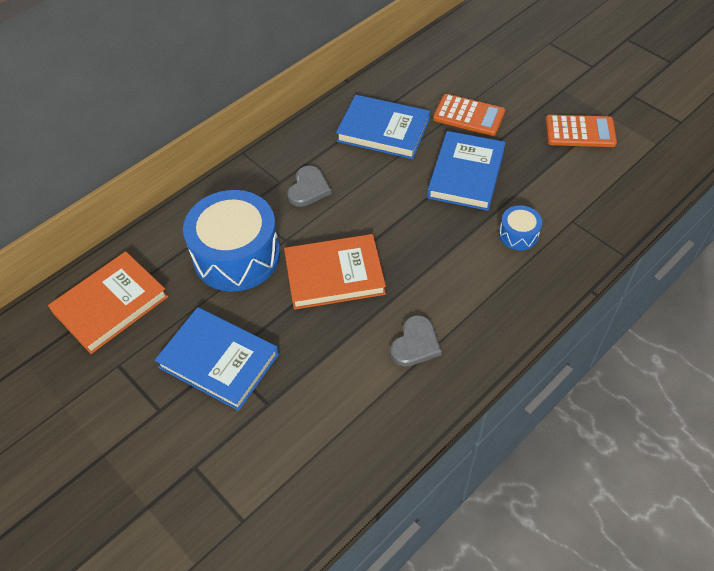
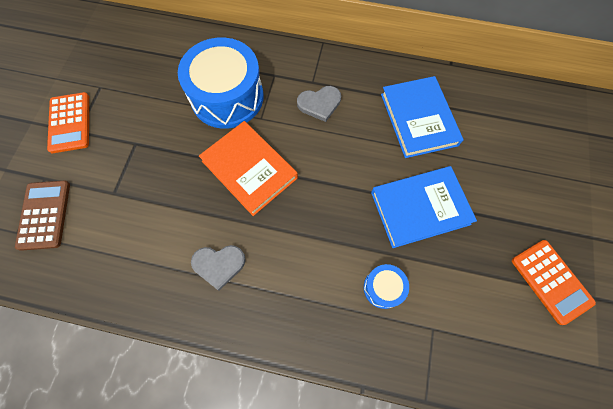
camera: 55 degrees right, 15 degrees up
(111, 305) = (143, 53): orange book -> none
(218, 361) = (133, 141): blue book -> none
(242, 483) = (44, 215): none -> brown calculator
(469, 116) = (489, 174): orange calculator -> orange calculator (70, 123)

